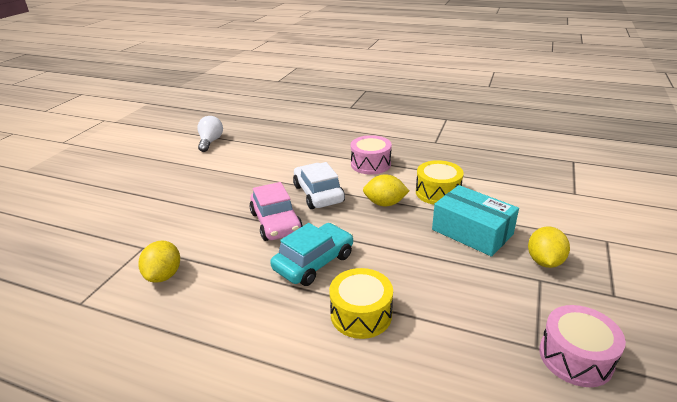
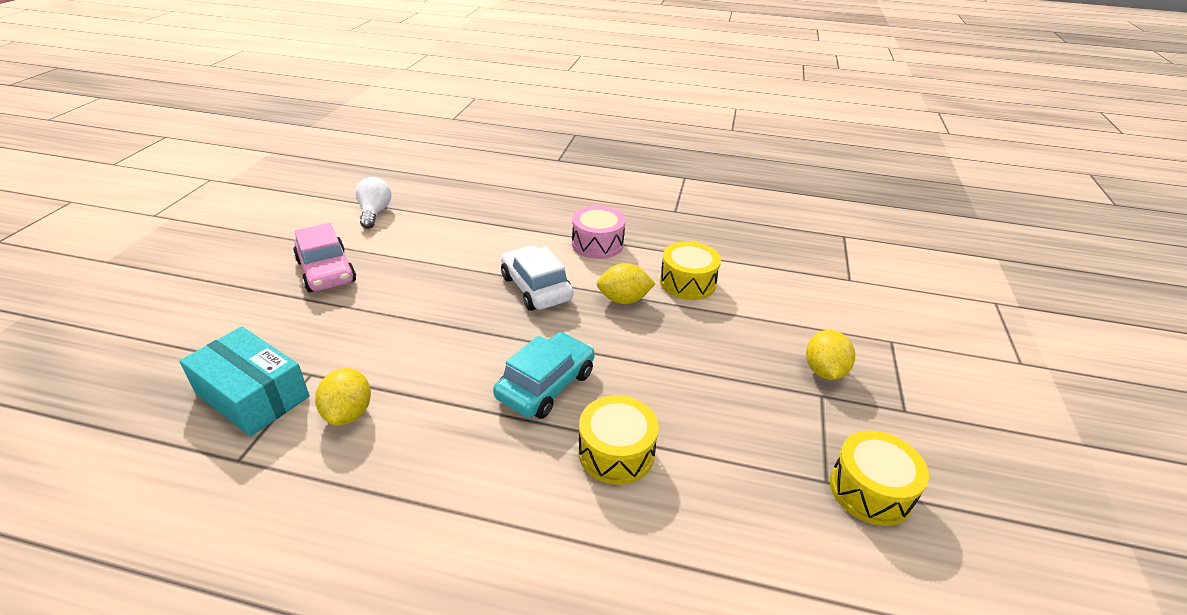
camera: 10 degrees left, 5 degrees up
(276, 222) = (487, 331): pink car -> pink car (326, 271)
(472, 232) = (736, 335): turquoise box -> turquoise box (252, 395)
(575, 357) = (870, 490): pink drum -> yellow drum

